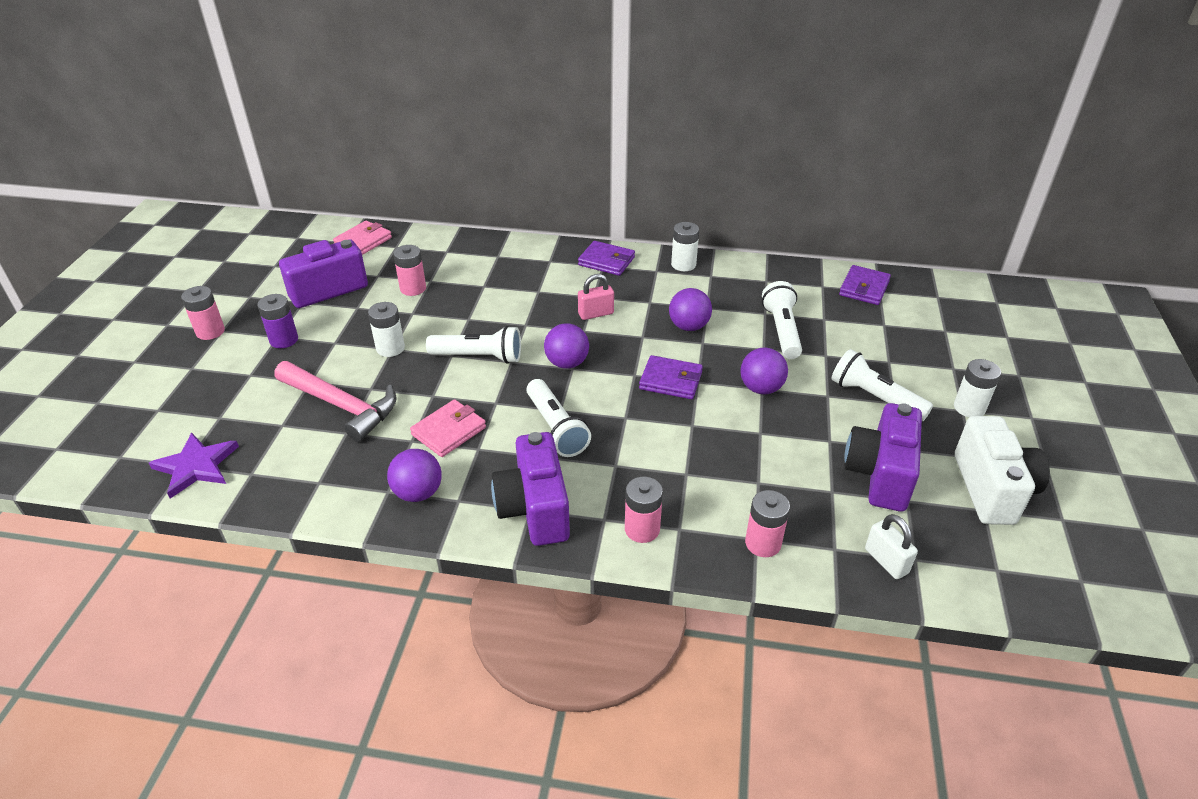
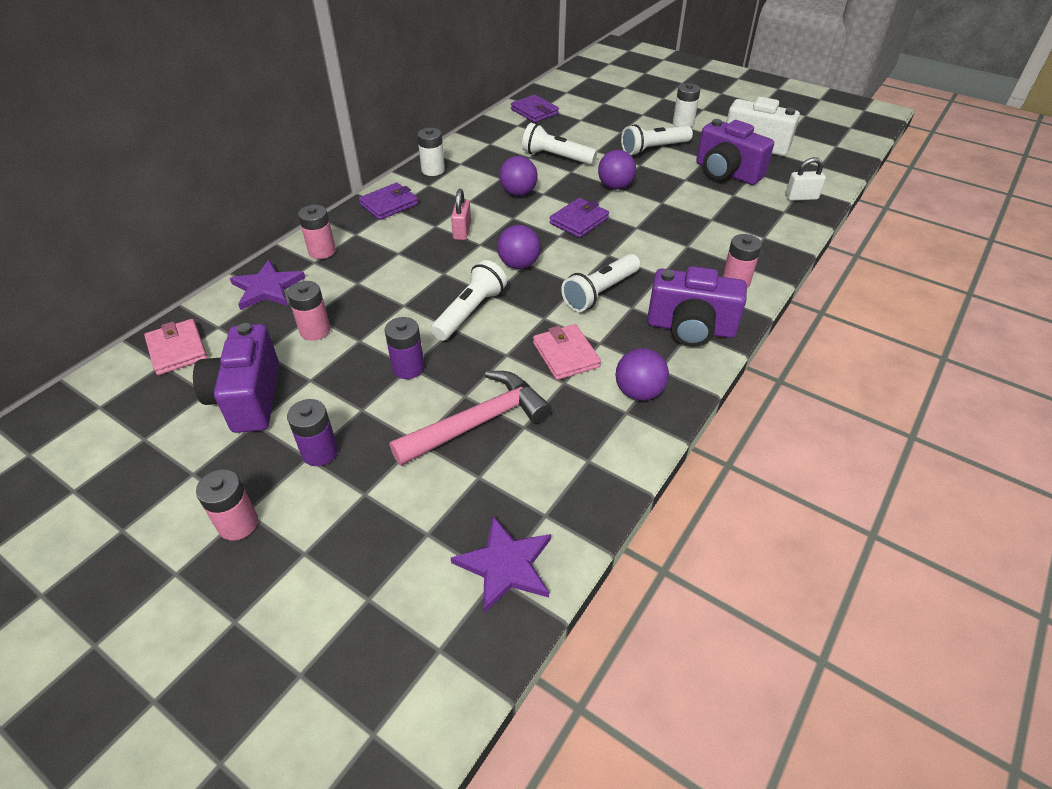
camera: 65 degrees left, 5 degrees up
(390, 348) = (408, 368): white battery -> purple battery
(451, 248) = (267, 288): none -> purple star
(556, 428) = (600, 292): white flashlight -> white flashlight turned 135 degrees clockwise
(763, 543) = (769, 236): pink battery -> pink battery (322, 251)

